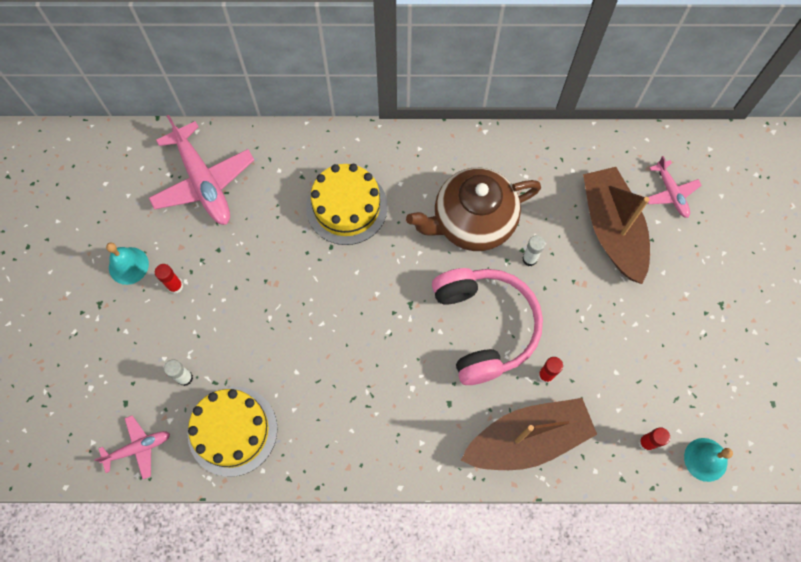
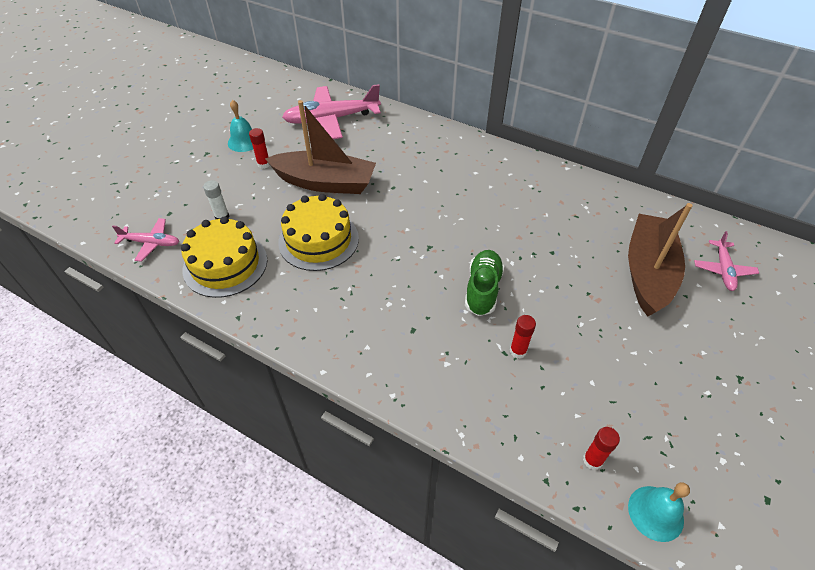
camera: 30 degrees right, 20 degrees down
(203, 181) = (332, 119): pink plane -> pink plane turned 75 degrees clockwise
(346, 207) = (423, 169): yellow cake -> yellow cake (318, 240)
(472, 222) = (519, 217): brown teapot -> none
(484, 327) = (482, 289): pink headphones -> green shoe
(527, 439) = (467, 393): brown boat -> brown boat (325, 182)
(529, 259) = (555, 261): white glue stick -> none

